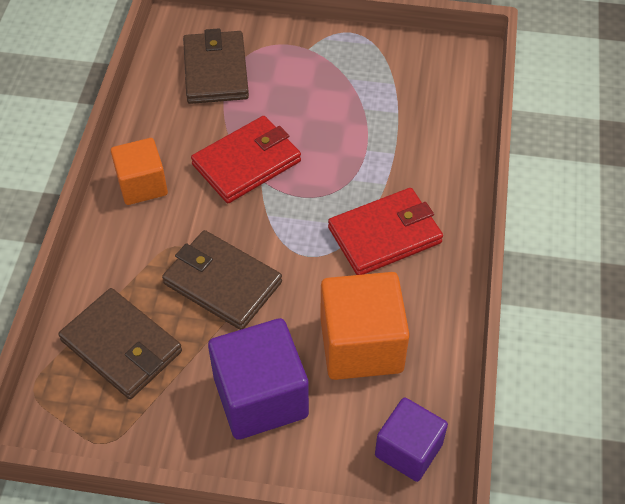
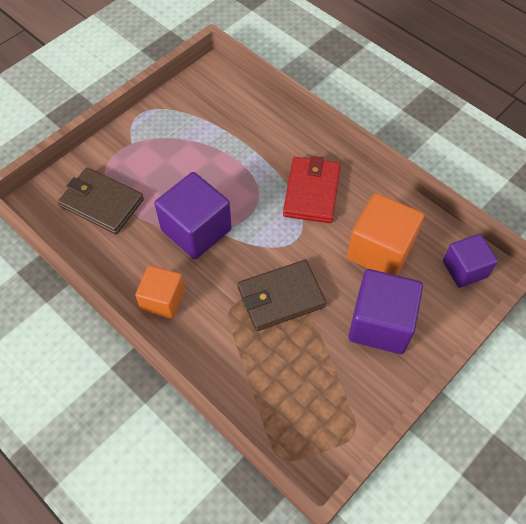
camera: 55 degrees left, 5 degrees up
(122, 346) = (287, 383): brown wallet -> none
(247, 163) = (196, 230): red wallet -> purple cube

